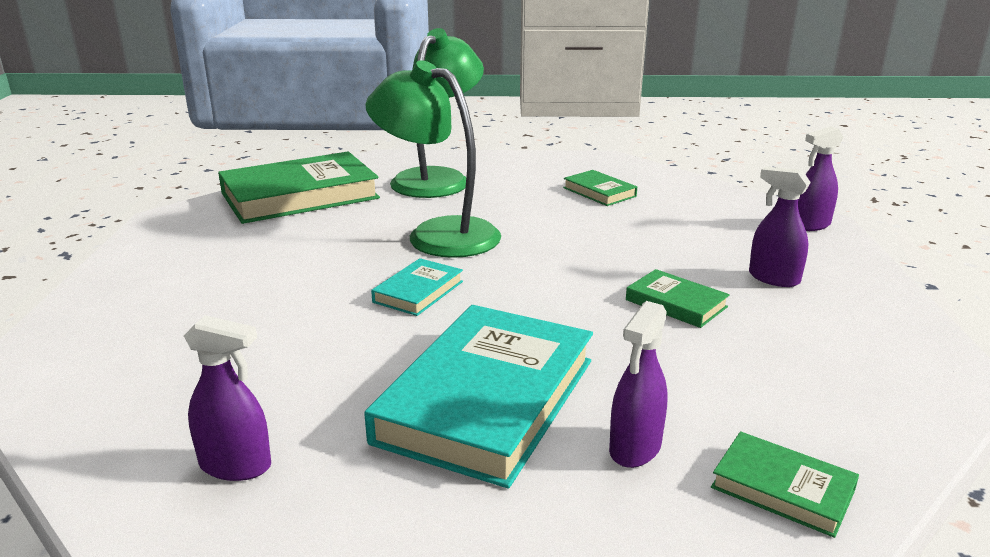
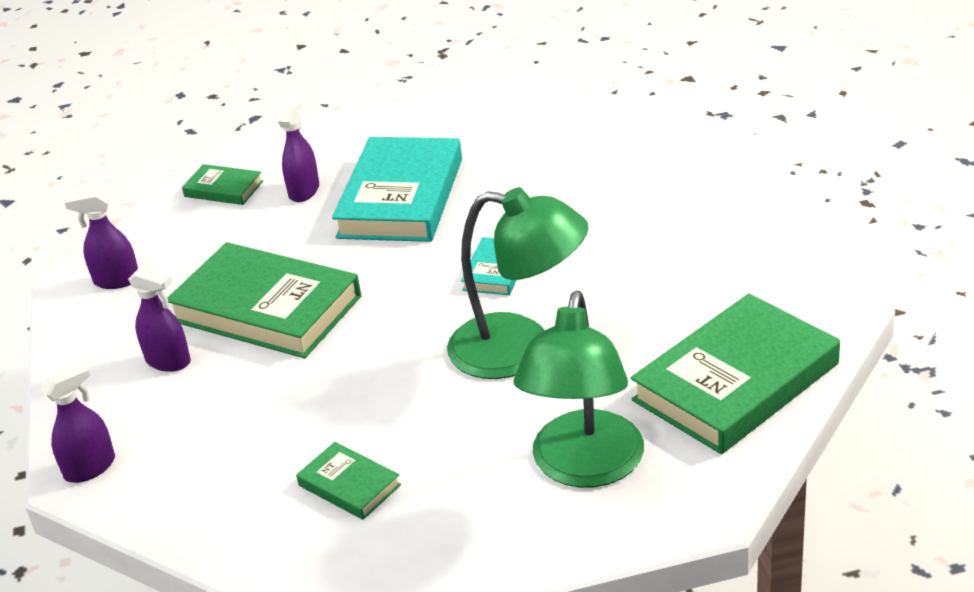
camera: 170 degrees right, 10 degrees up
(236, 465) = (527, 135): purple spray bottle -> purple spray bottle (116, 280)
(676, 303) = (267, 308): green book -> green book, size x2.13

